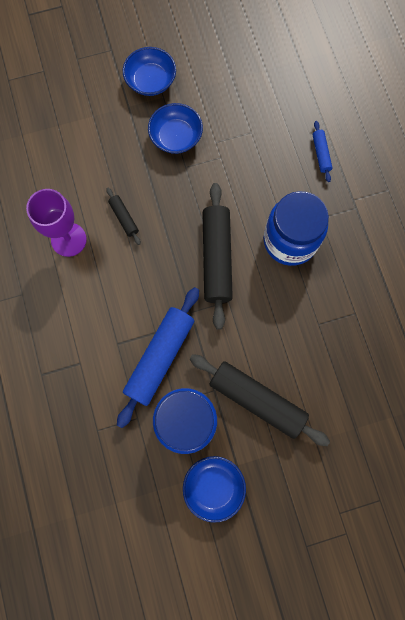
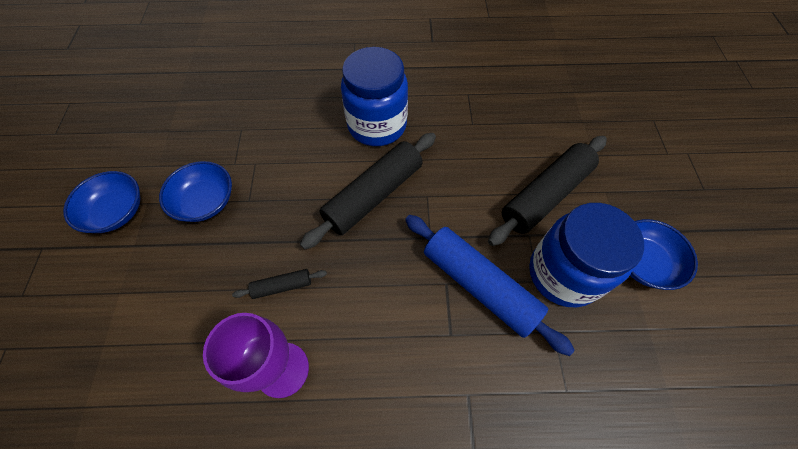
camera: 75 degrees left, 15 degrees down
(217, 258) = (373, 195): black rolling pin -> black rolling pin turned 60 degrees counterclockwise
(320, 154) = (295, 80): blue rolling pin -> none

